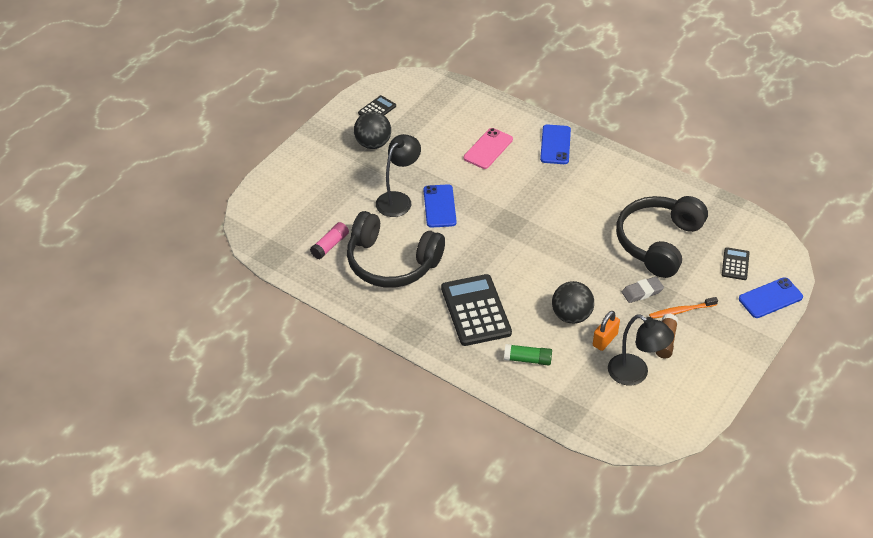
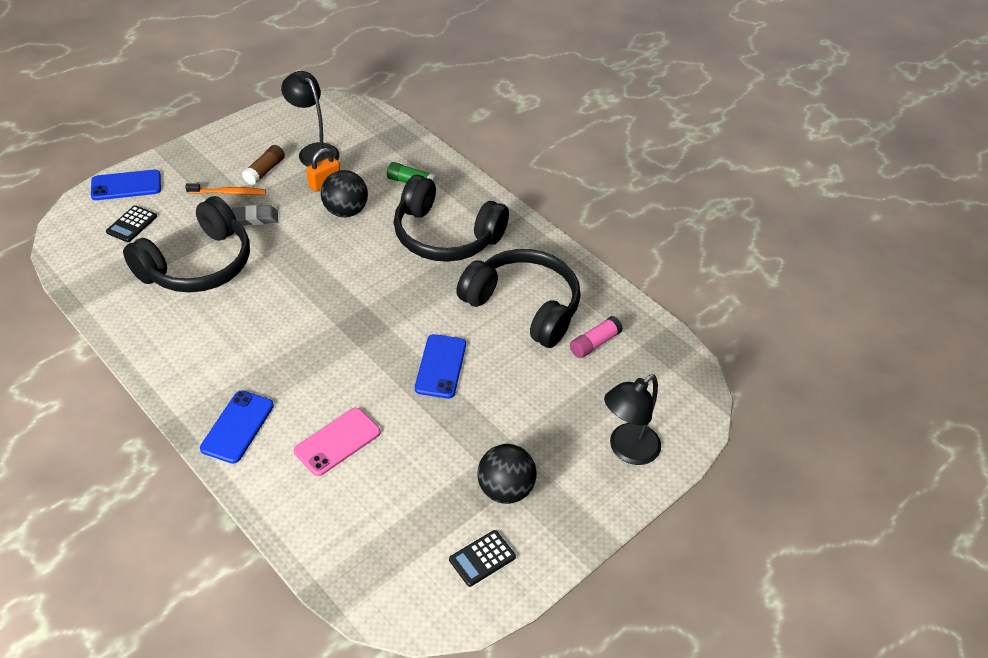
camera: 170 degrees left, 0 degrees up
(398, 199) = (492, 388): black lamp -> black lamp (627, 450)
(475, 310) = (445, 236): black calculator -> black headphones

